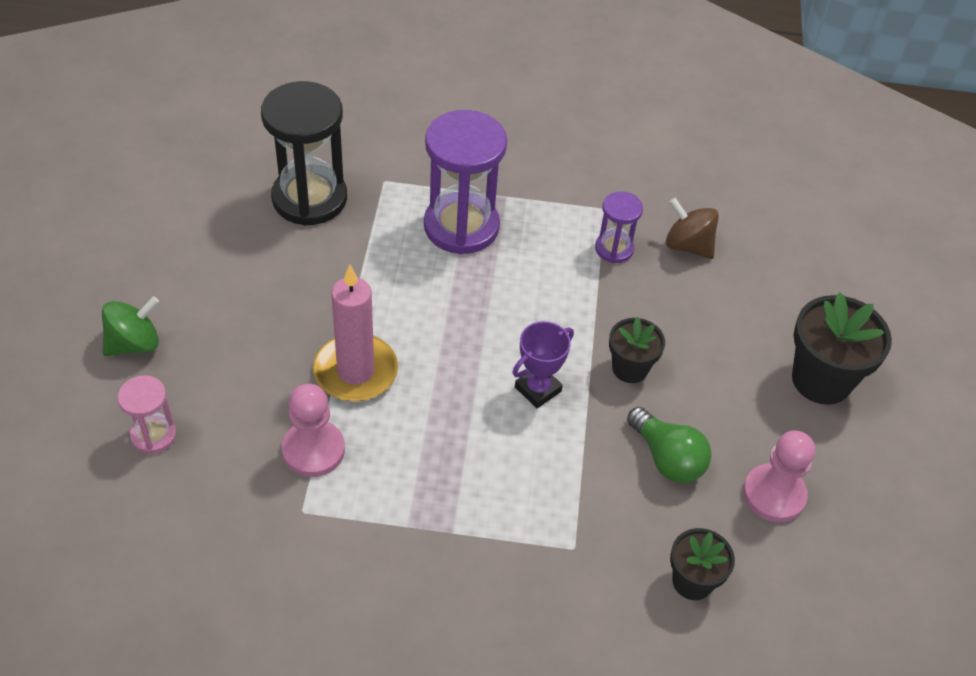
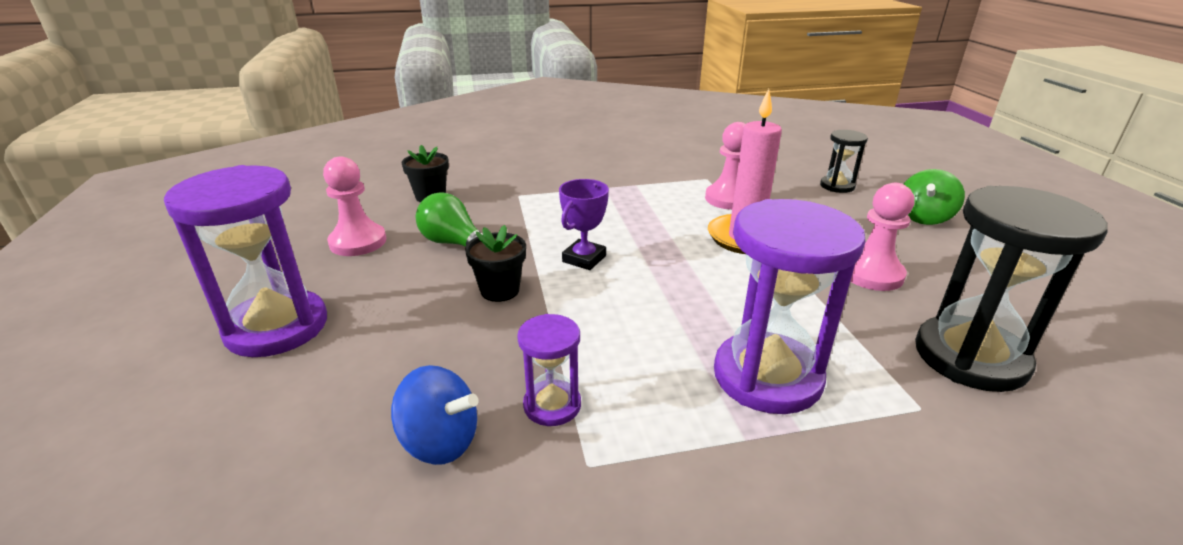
camera: 165 degrees right, 20 degrees down
(153, 435) = (837, 186): pink hourglass -> black hourglass
(286, 287) = (871, 274): none -> pink pawn
(688, 245) = (440, 442): brown spinning top -> blue spinning top
(821, 380) = (277, 327): black flower pot -> purple hourglass

